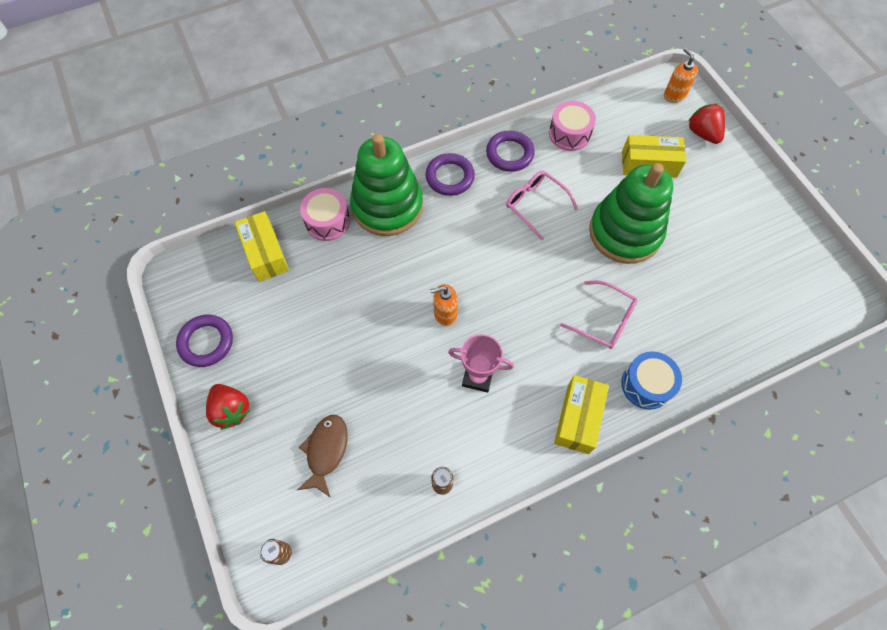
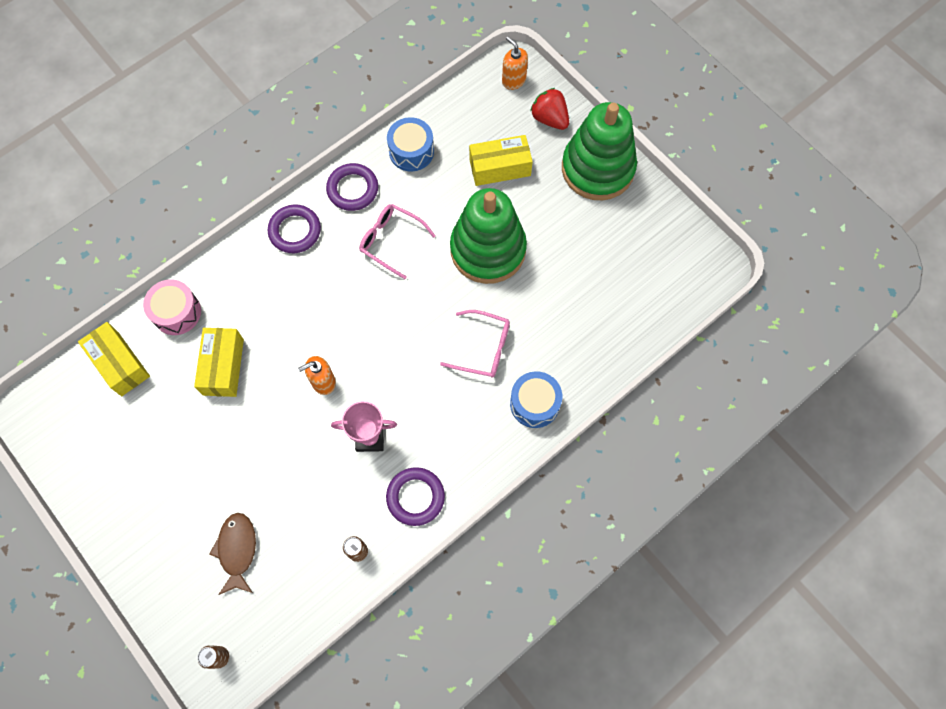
camera: 15 degrees left, 5 degrees up
(206, 342) = (84, 474): purple ring -> purple ring (415, 497)
(231, 410) = (131, 535): red strawberry -> none
(387, 206) = (236, 280): green stacking toy -> green stacking toy (597, 168)
(569, 134) = (411, 151): pink drum -> blue drum
(578, 418) = (475, 454): yellow box -> yellow box (223, 367)

